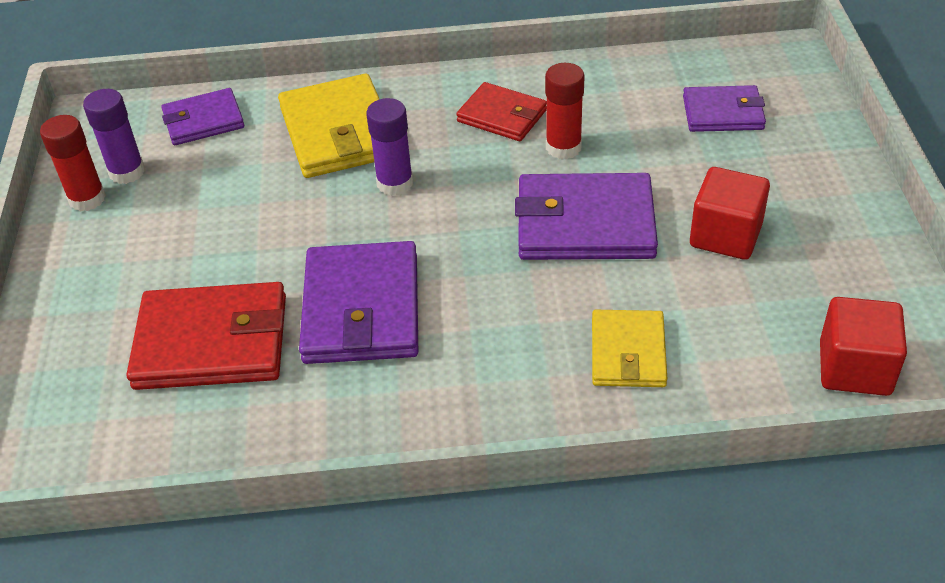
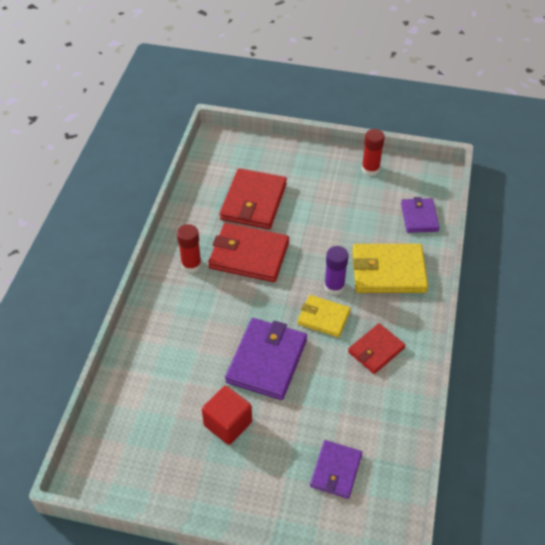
camera: 105 degrees right, 5 degrees up
(127, 172) = (386, 184): purple glue stick -> none
(362, 308) = (249, 255): purple wallet -> red wallet
(563, 147) = (334, 371): red glue stick -> red glue stick (191, 265)
(628, 352) = (170, 348): yellow wallet -> yellow wallet (323, 318)
(854, 368) = (111, 440): red cube -> none

